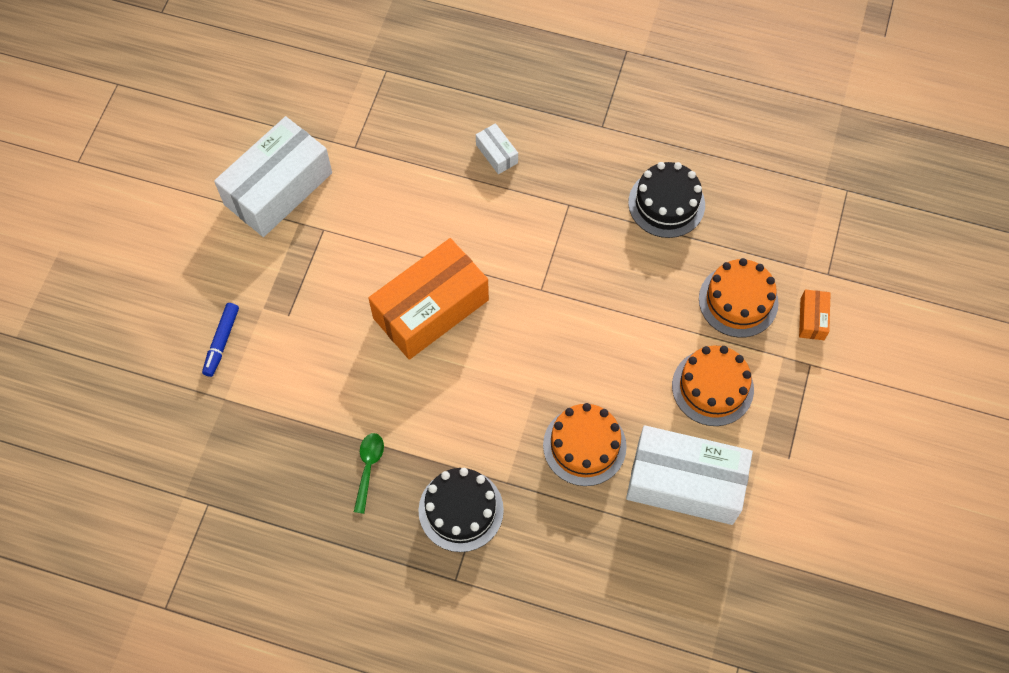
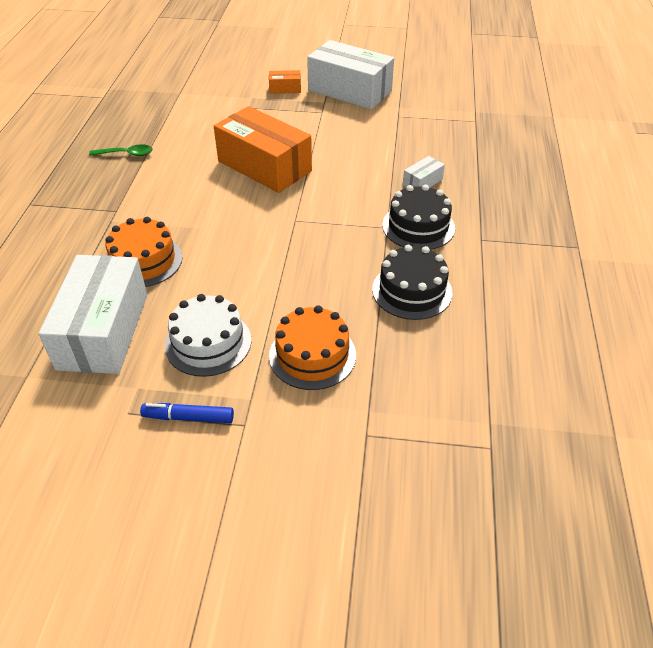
camera: 80 degrees right, 20 degrees down
(221, 342) = (222, 86): blue marker -> blue marker (188, 417)
(461, 510) = (88, 200): black cake -> black cake (418, 226)
(712, 387) = (208, 343): orange cake -> white cake
(812, 319) = (303, 423): orange box -> orange box (285, 89)

